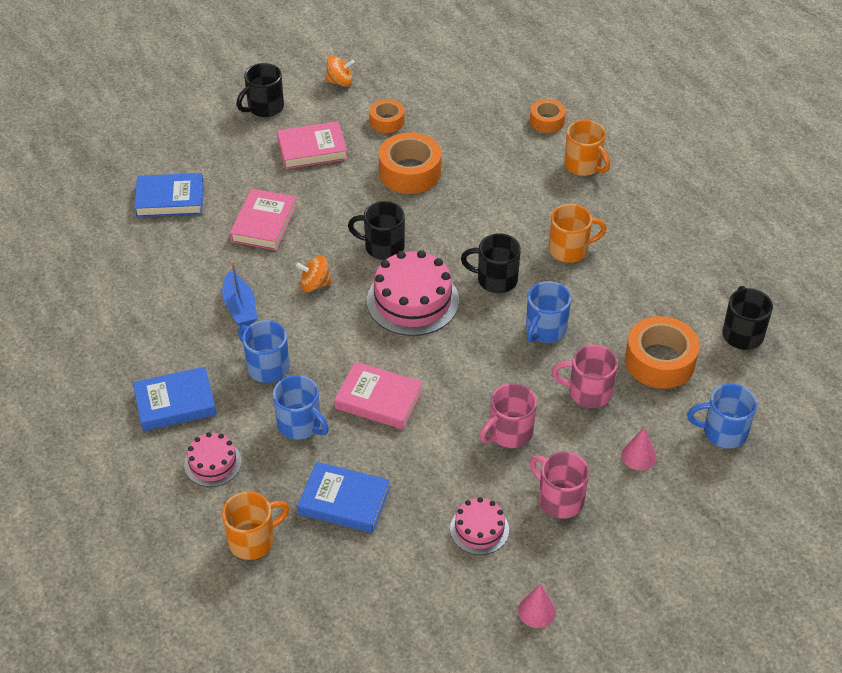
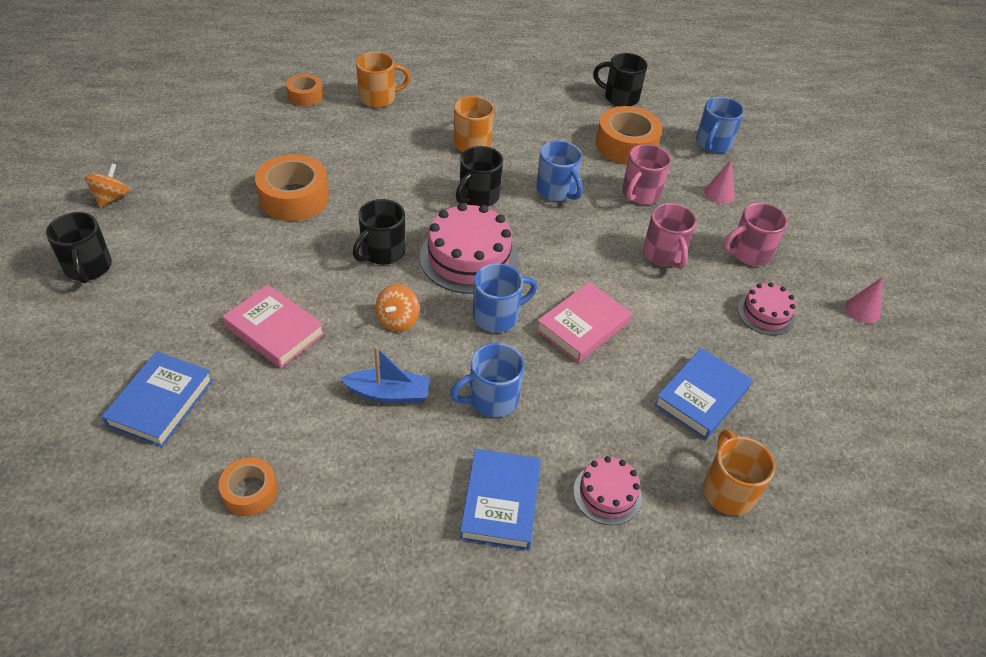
camera: 70 degrees left, 0 degrees up
(300, 425) = (587, 398): blue mug -> blue mug (497, 316)
(312, 149) = (194, 253): pink book -> none
(387, 121) = (207, 187): orange tape -> orange tape (250, 492)

